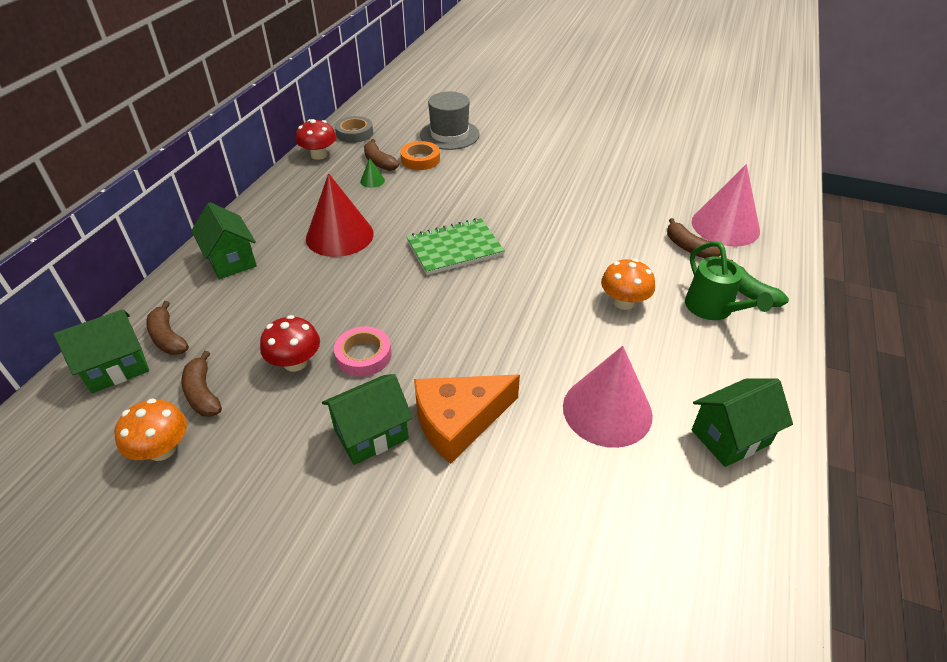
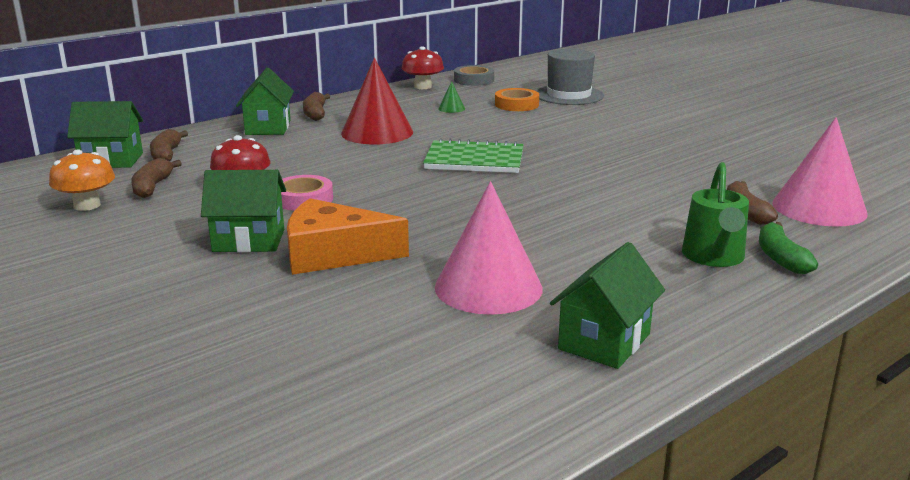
camera: 30 degrees right, 20 degrees down
(379, 162) = (473, 99): brown banana -> brown banana (315, 114)
(624, 302) = (609, 229): orange mushroom -> none
(730, 437) = (604, 341): green house -> green house turned 60 degrees counterclockwise

